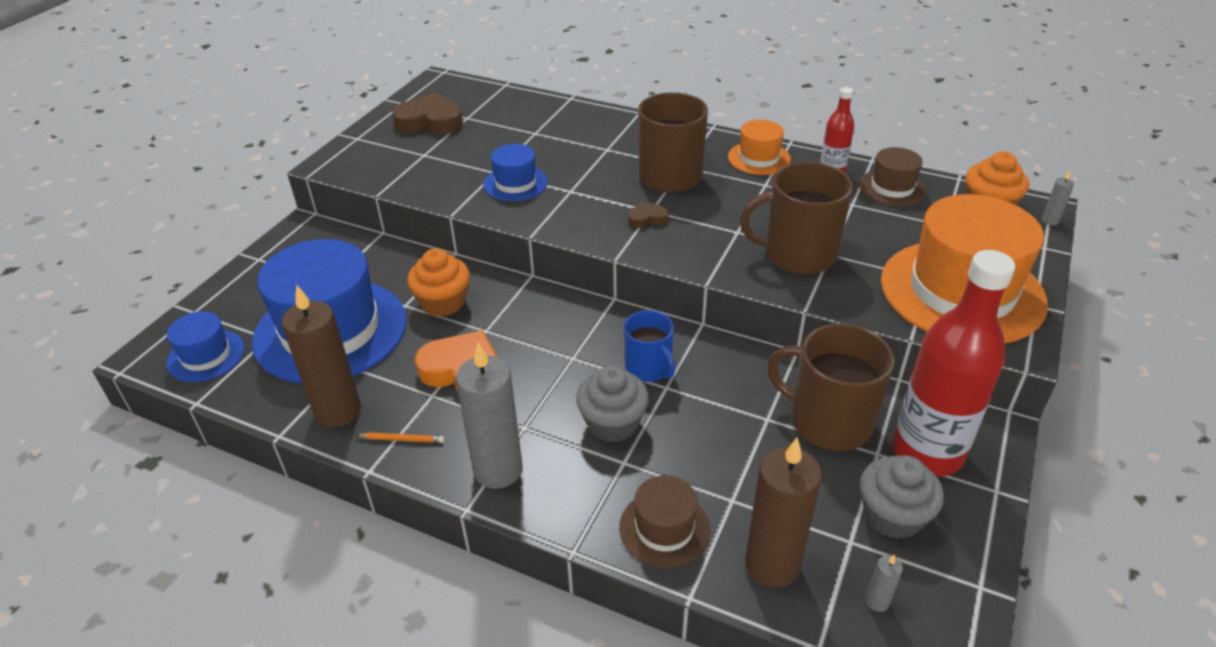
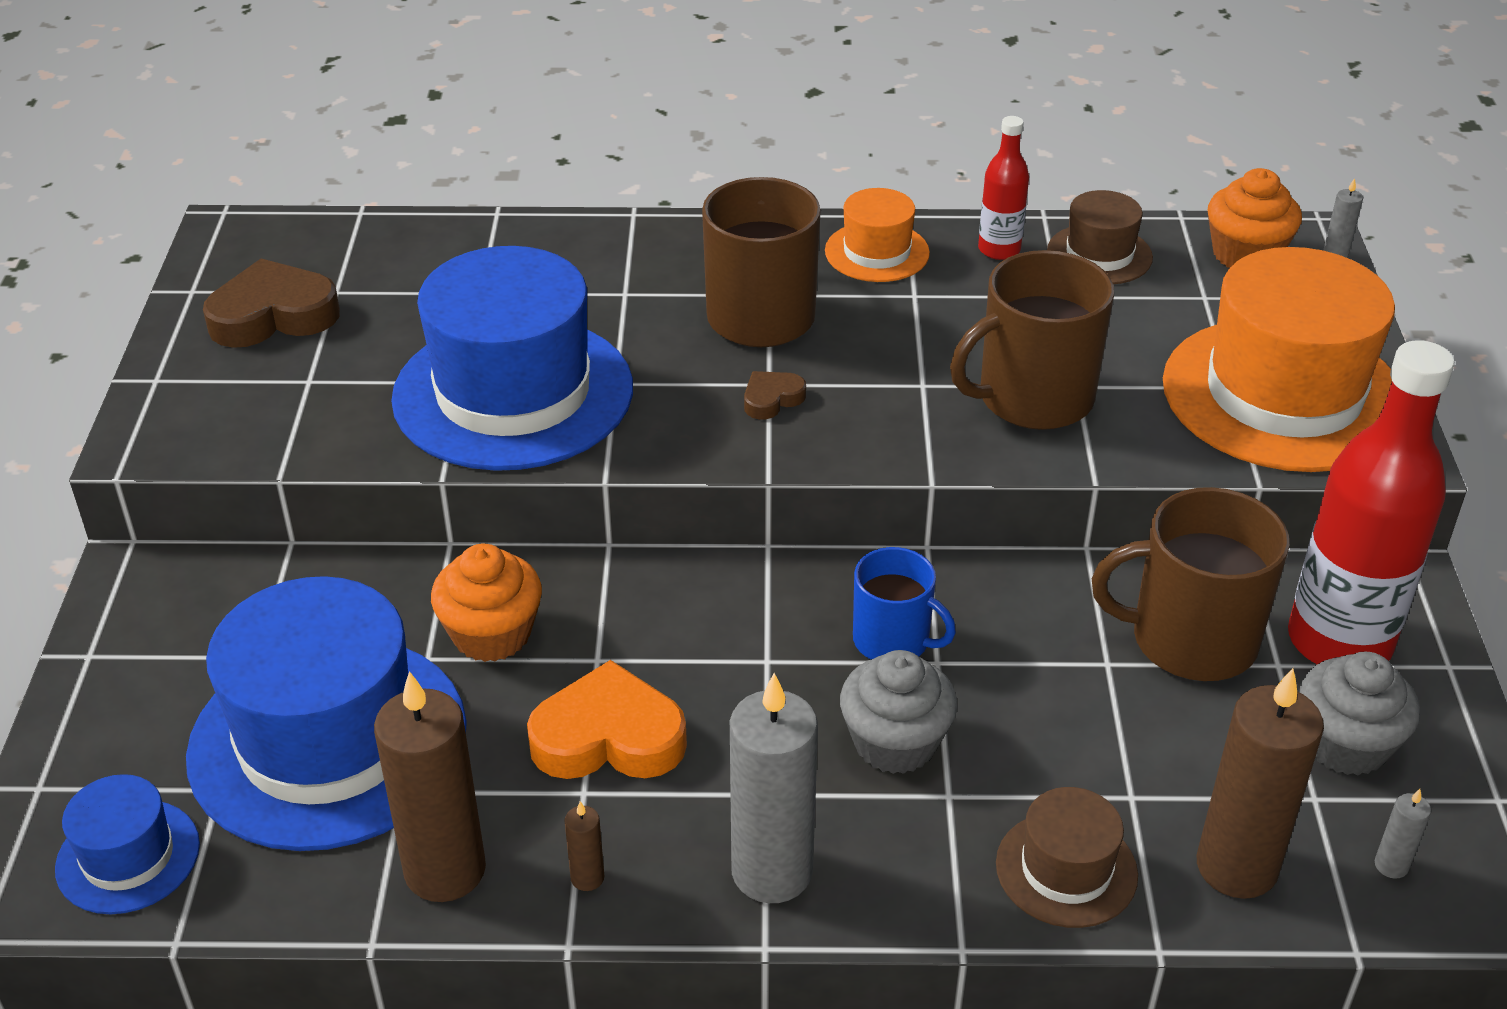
camera: 25 degrees left, 0 degrees up
(402, 439) = (587, 878): orange pencil -> brown candle
(515, 183) = (513, 393): blue hat -> blue hat, size x2.09

